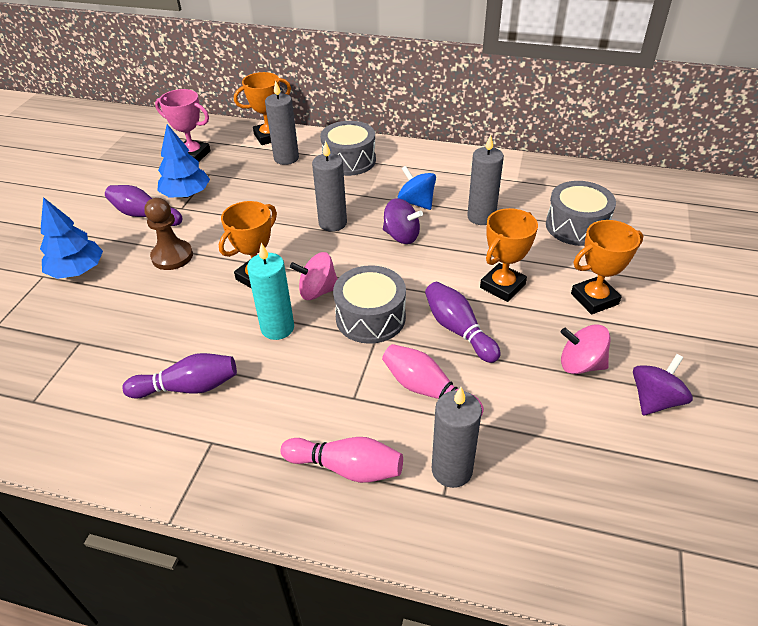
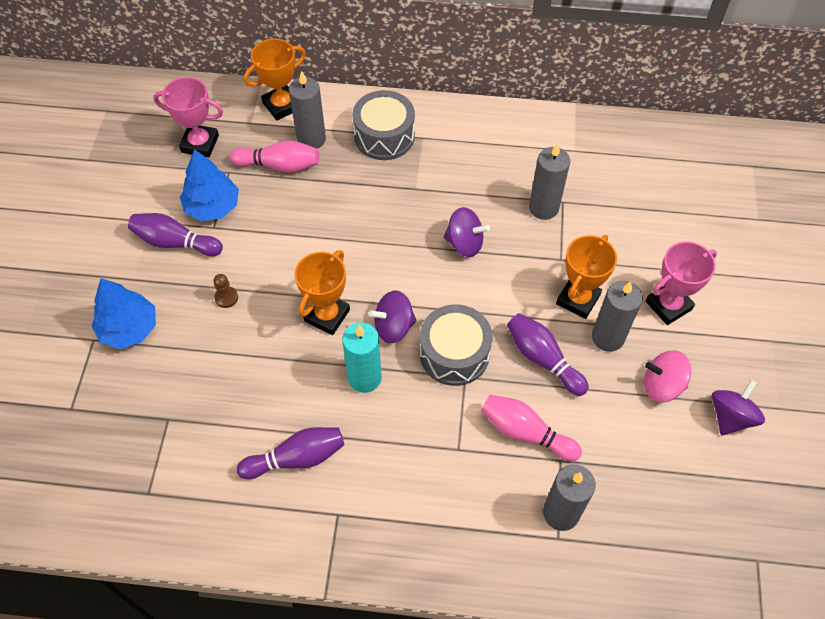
camera: 10 degrees left, 15 degrees up
(172, 256) = (226, 298): brown pawn -> brown pawn, size x0.53
(317, 291) = (393, 327): pink spinning top -> purple spinning top
(332, 223) = (387, 232): grey candle -> grey candle (608, 337)
(346, 467) = (468, 523): pink bowling pin -> pink bowling pin (279, 165)
(416, 202) = (471, 193): blue spinning top -> none
(576, 226) = (643, 211): grey drum -> none
(594, 299) = (668, 305): orange trophy -> pink trophy

